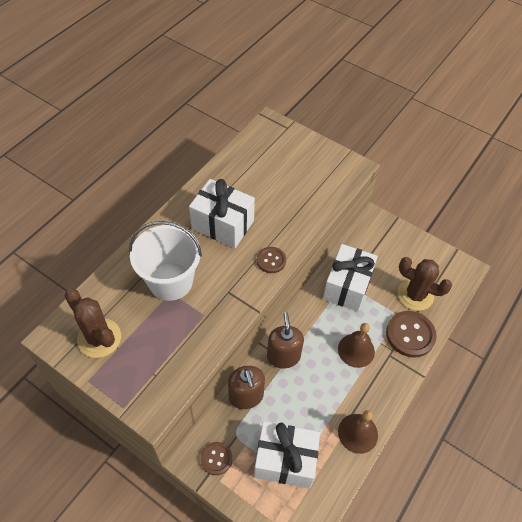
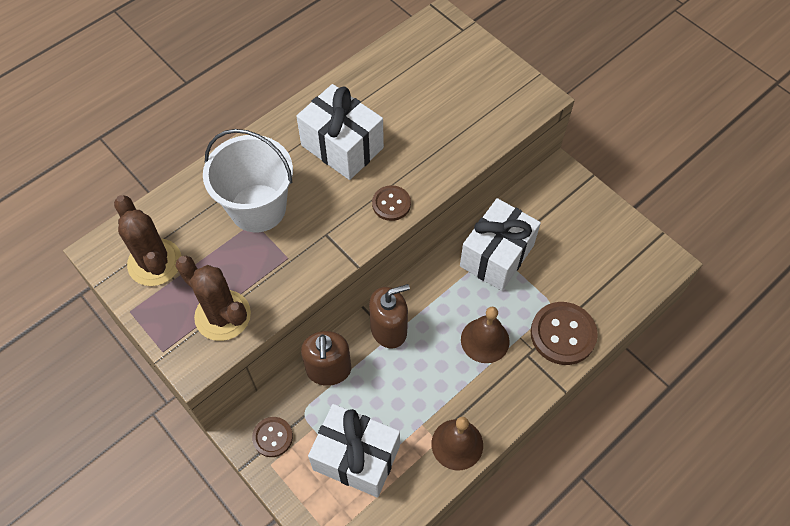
camera: 15 degrees right, 5 degrees up
(283, 356) = (389, 329): brown soap dispenser -> brown soap dispenser turned 60 degrees clockwise
(415, 295) = (585, 284): brown cactus -> brown cactus (223, 315)

